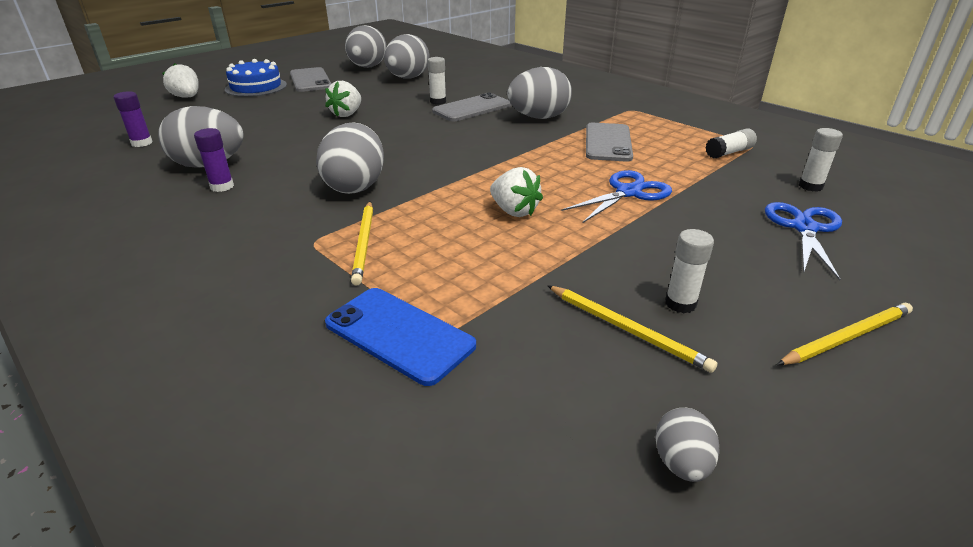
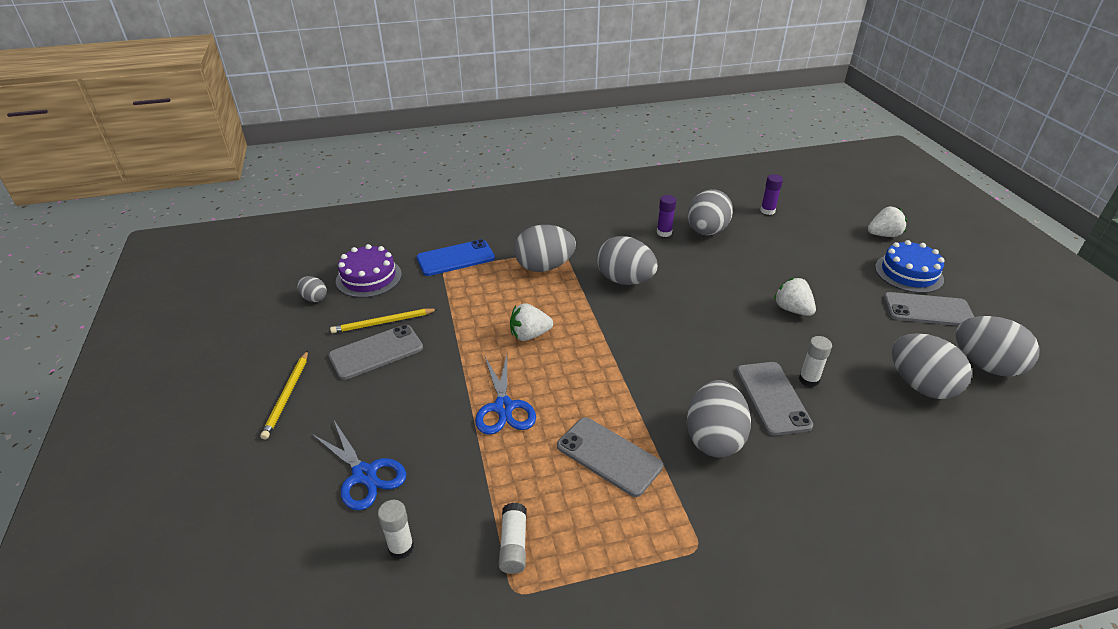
camera: 120 degrees right, 5 degrees up
(364, 243) = (544, 267): yellow pencil -> grey egg
(547, 419) = (369, 277): none -> purple cake
(680, 303) = (376, 352): white glue stick -> grey phone

